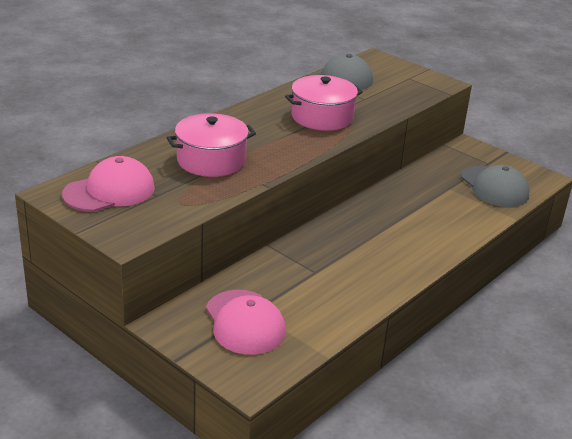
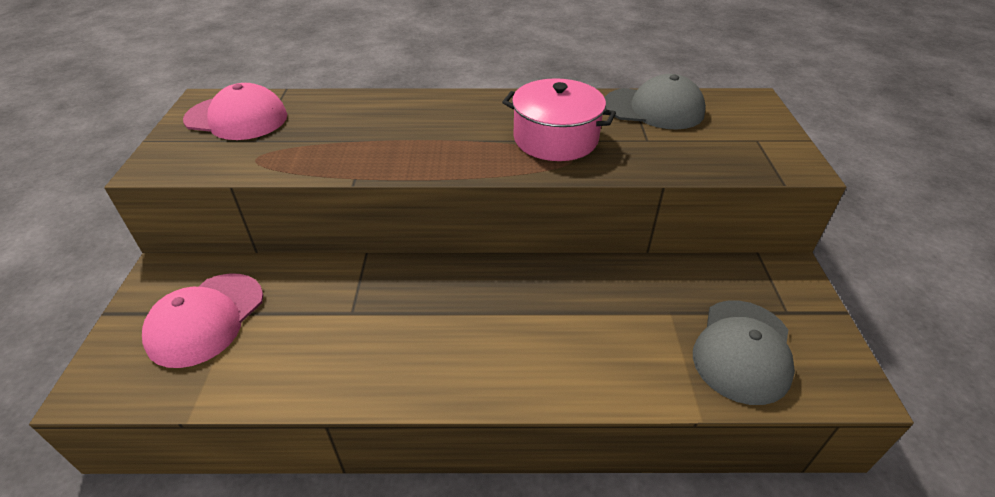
camera: 50 degrees right, 10 degrees up
(211, 160) = (362, 131): pink pot -> none

